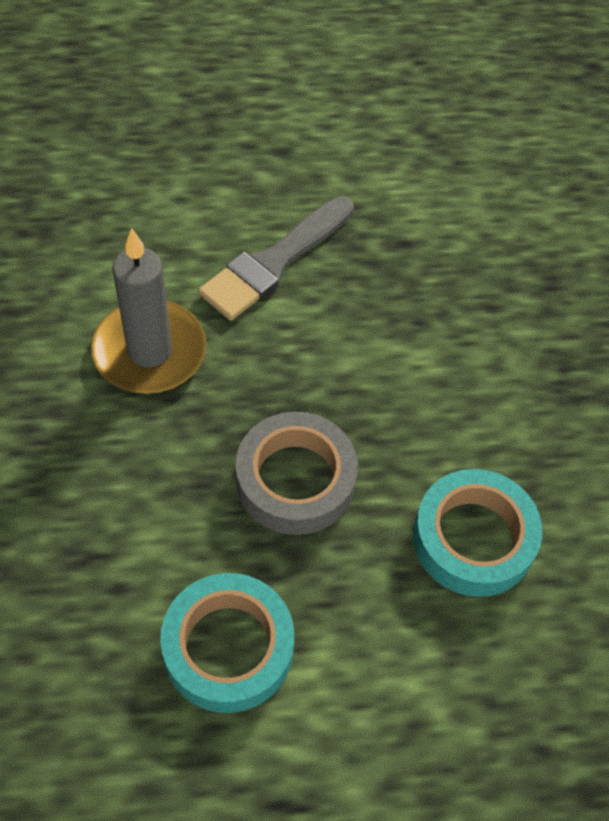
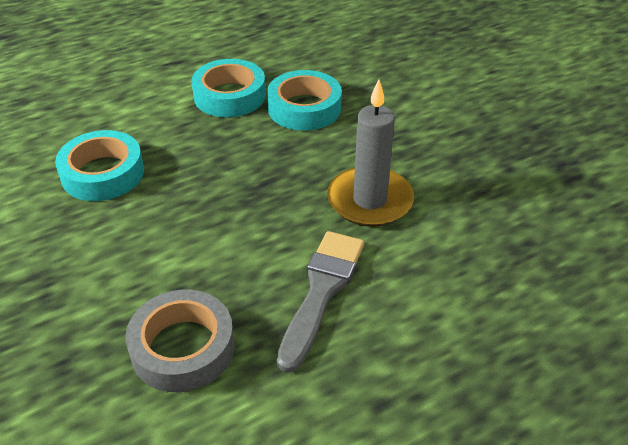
camera: 160 degrees right, 15 degrees down
(127, 562) = (304, 108): none -> turquoise tape
(295, 480) = (229, 167): grey tape -> grey tape (183, 348)

